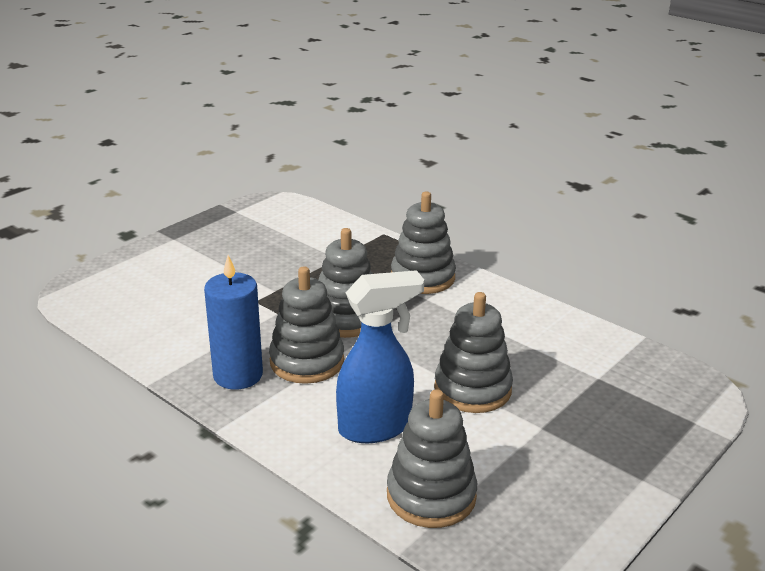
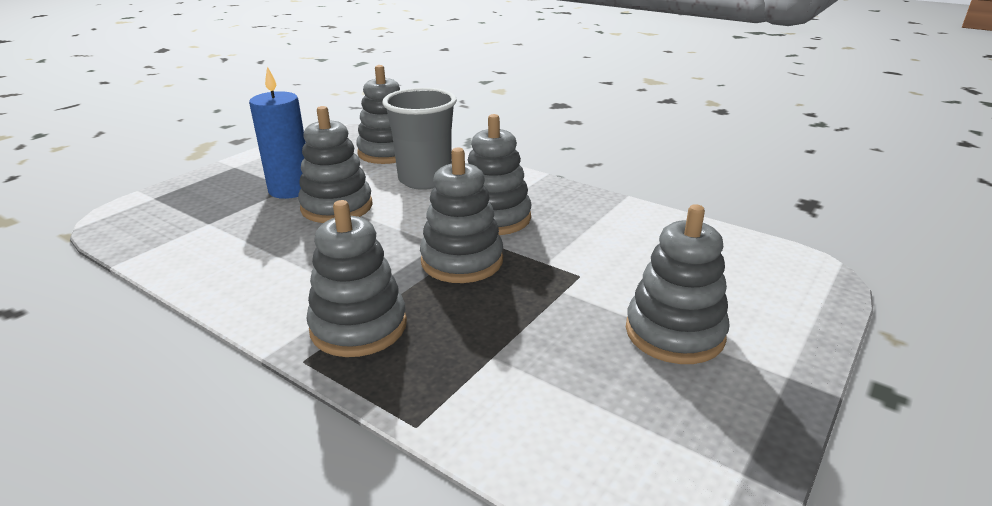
camera: 175 degrees right, 0 degrees up
(218, 261) = (674, 333): none -> grey stacking toy
(238, 375) = (554, 204): blue candle -> blue candle (290, 189)
(376, 427) = (425, 180): blue spray bottle -> grey cup

